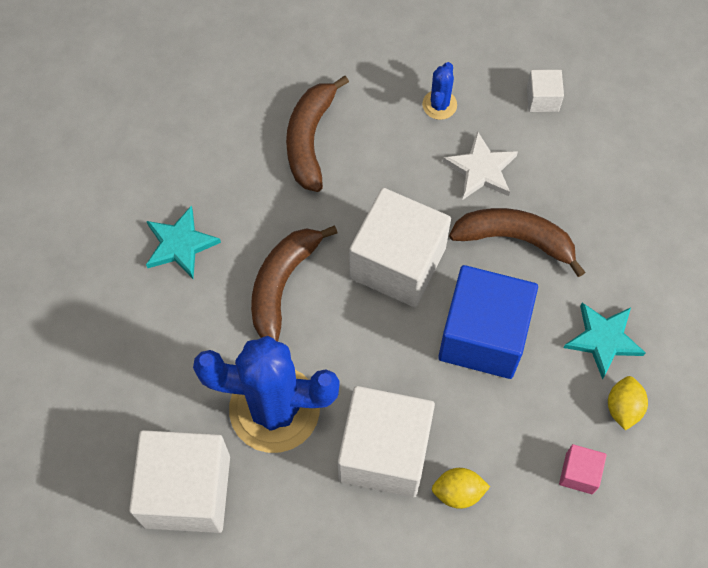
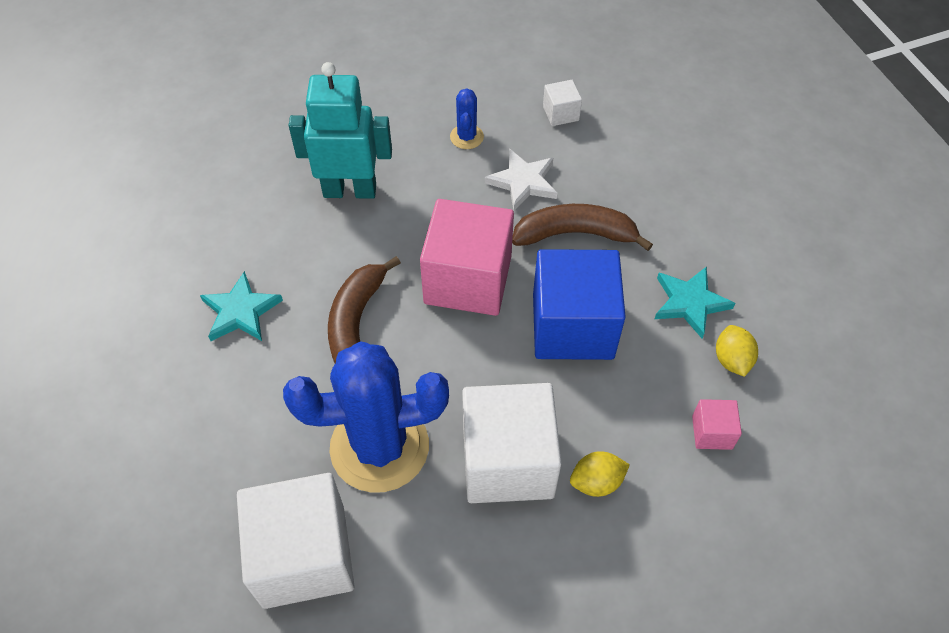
camera: 15 degrees left, 10 degrees down
(310, 139) = (350, 190): brown banana -> turquoise robot
(397, 263) = (468, 280): white cube -> pink cube

